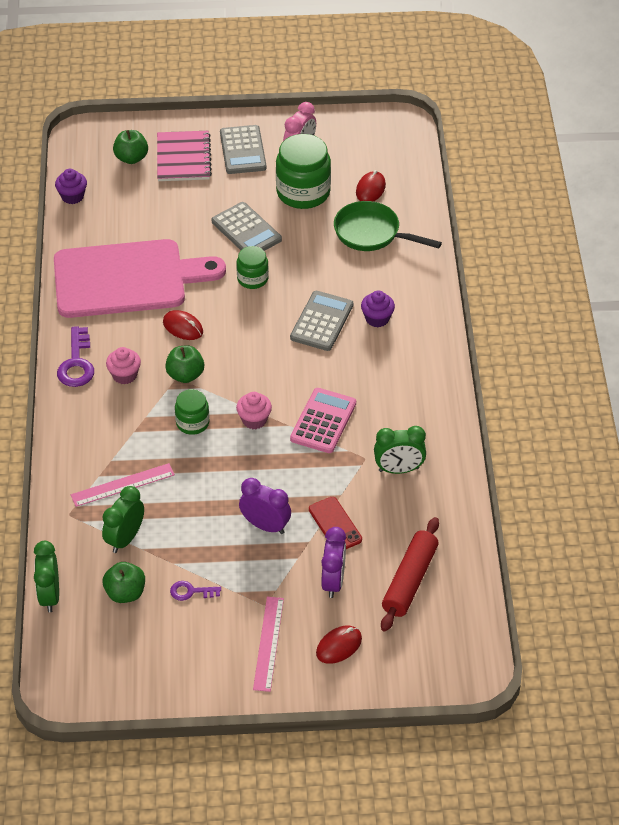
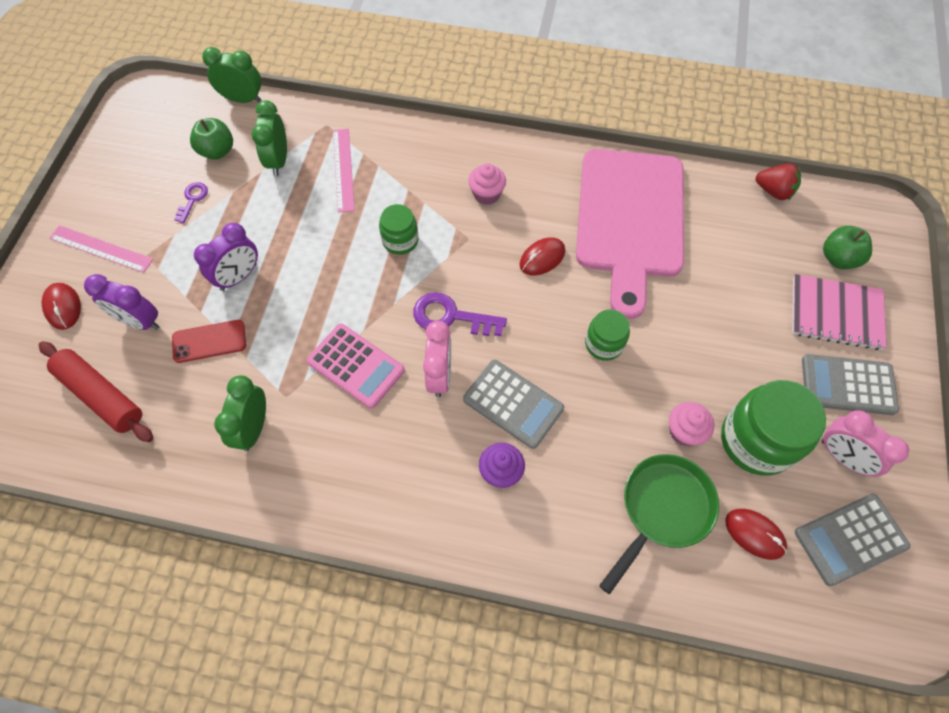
camera: 105 degrees right, 15 degrees up
(72, 196) = (774, 191): purple cupcake -> red strawberry
(76, 363) = (516, 158): purple key -> purple key (451, 317)
(125, 539) = (278, 161): green clock -> green clock turned 135 degrees counterclockwise
(185, 375) = (470, 247): green apple -> none
(246, 230) = (691, 356): grey calculator -> grey calculator (850, 539)
(254, 420) = (383, 297): pink cupcake -> pink cupcake (684, 431)
(313, 368) = (440, 375): none -> pink clock

